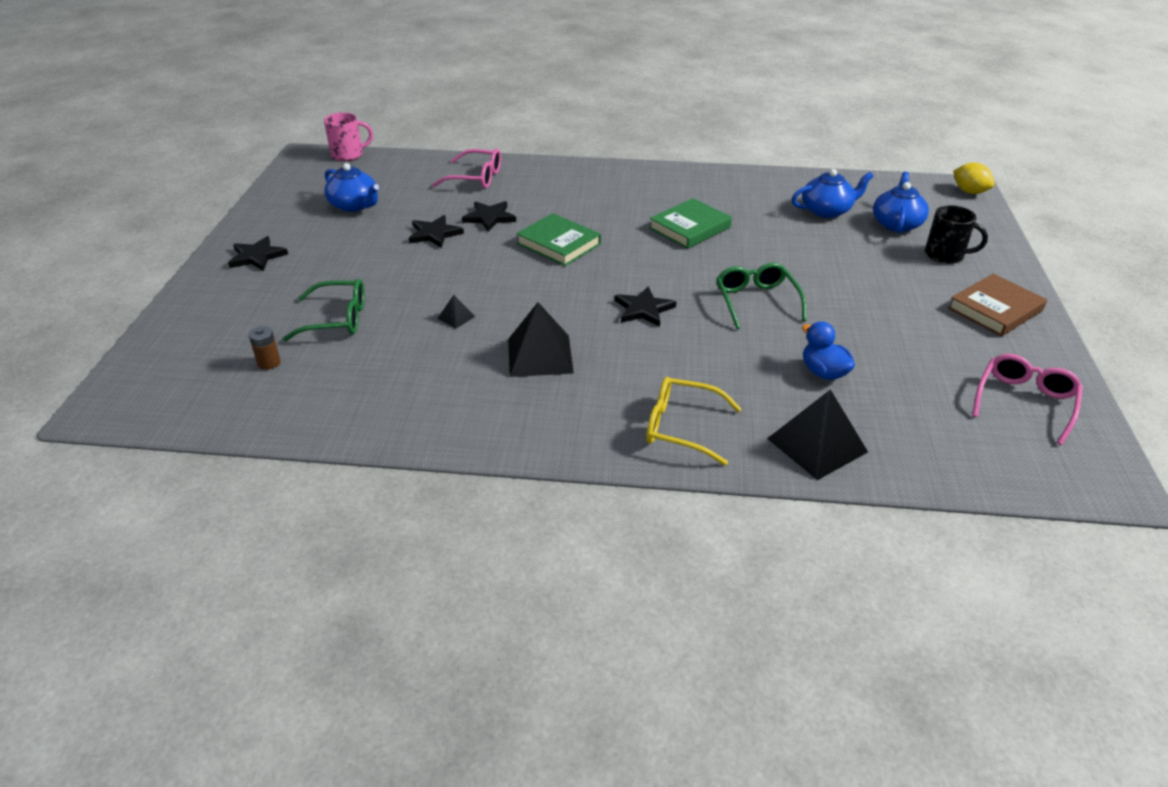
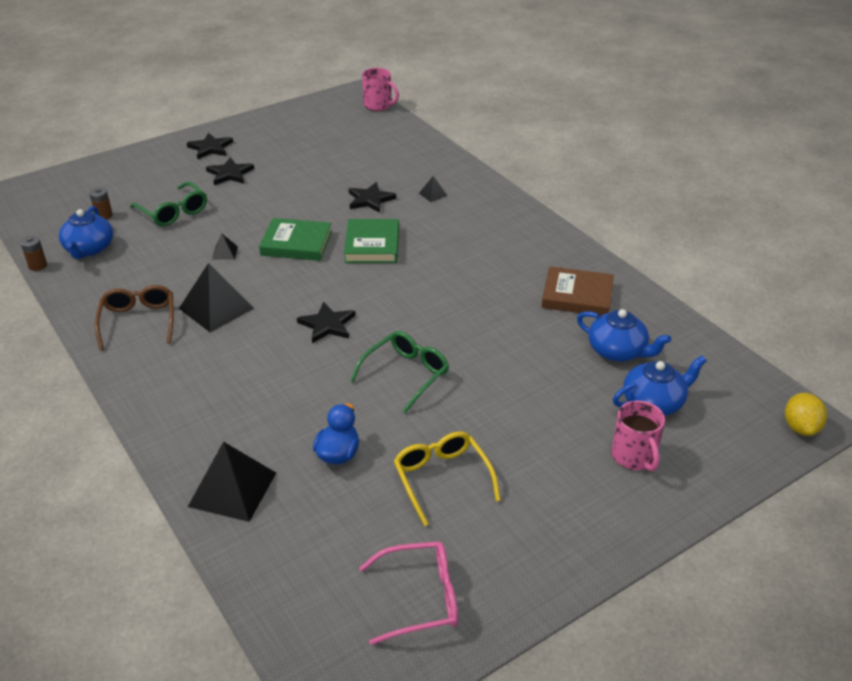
camera: 50 degrees right, 0 degrees up
(293, 441) = (37, 265): none -> brown battery
(354, 205) = (315, 144): blue teapot -> blue teapot (89, 249)
(434, 234) = (318, 191): black star -> black star (230, 174)
(476, 178) = (419, 166): pink glasses -> none
(498, 408) = (138, 321): none -> brown glasses
(527, 190) = (433, 194): none -> black pyramid
(681, 427) = (191, 410): yellow glasses -> yellow glasses (442, 478)
(690, 228) = (480, 292): green book -> green book (296, 244)
(945, 255) = (634, 456): black mug -> pink mug
(995, 309) = (569, 526): brown book -> brown book (577, 296)

